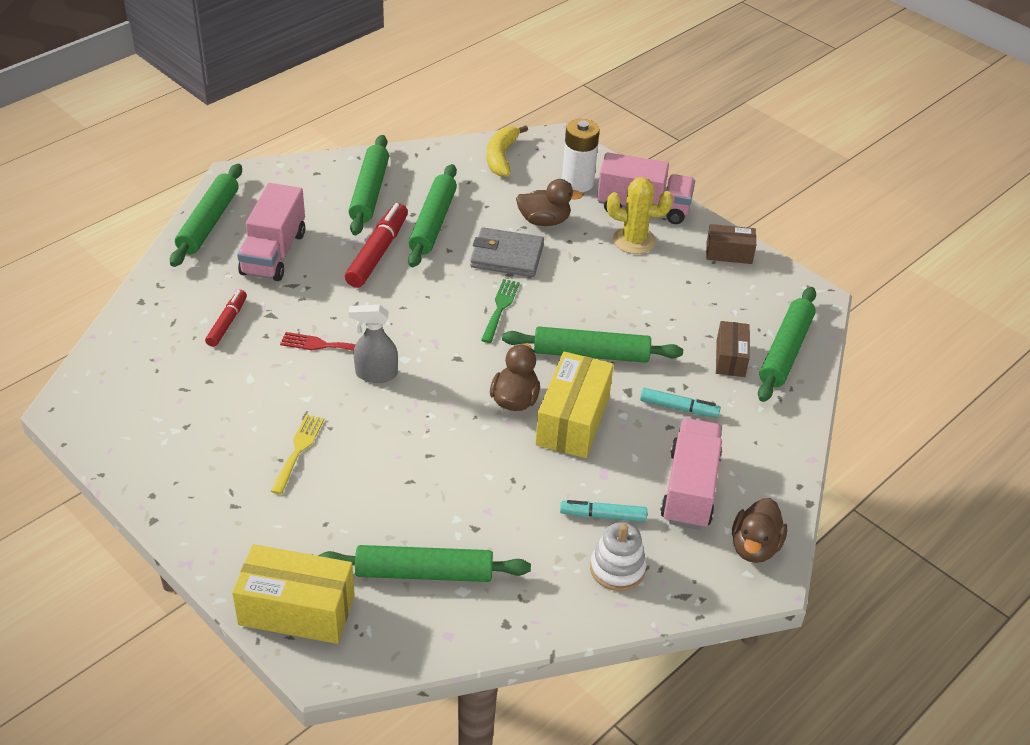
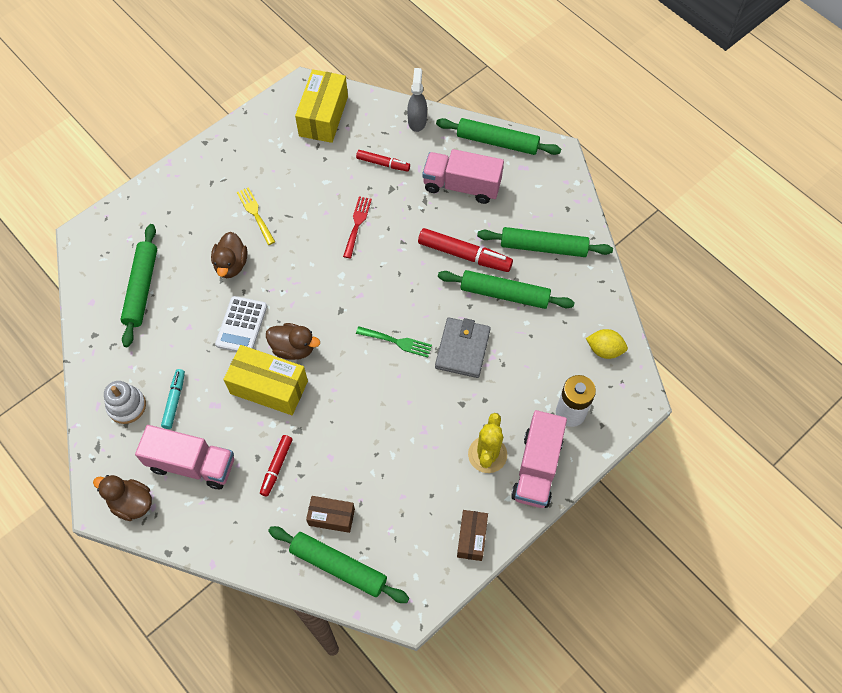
camera: 95 degrees right, 20 degrees up
(297, 610) = (124, 220): yellow box -> yellow box (323, 116)
(298, 450) = (255, 214): yellow fork -> yellow fork turned 135 degrees counterclockwise
(375, 374) = (326, 257): grey spray bottle -> grey spray bottle (417, 121)
(483, 453) = (241, 325): none -> white calculator
(501, 157) = (604, 350): yellow banana -> yellow lemon
(544, 221) = (512, 381): brown duck -> brown duck (231, 265)
(591, 354) = (341, 406): green rolling pin -> none
(679, 408) = (276, 467): turquoise marker -> red marker

